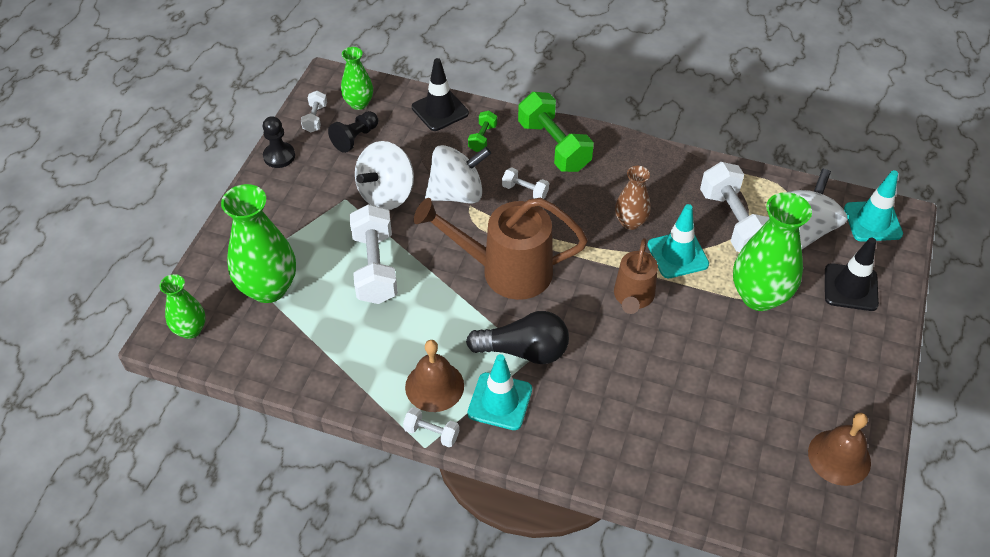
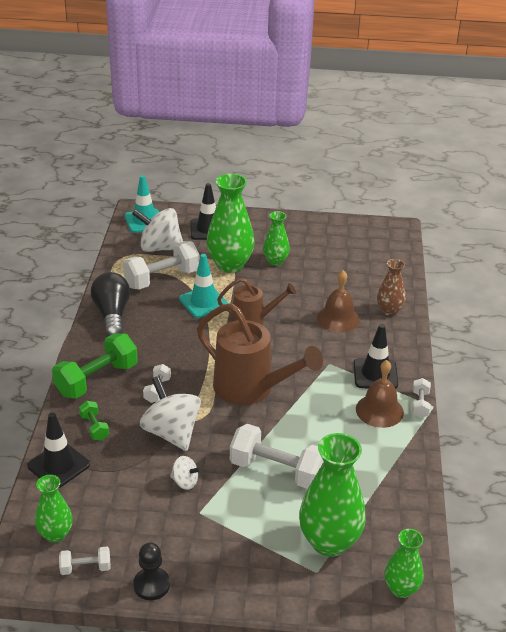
camera: 105 degrees left, 15 degrees down
(355, 138) = (111, 524): black pawn -> none
(375, 267) = (277, 470): white dumbbell -> white dumbbell turned 45 degrees clockwise
(386, 194) = (185, 482): white spinning top -> white spinning top, size x0.49
(482, 138) = (94, 427): green dumbbell -> green dumbbell turned 60 degrees clockwise
(500, 401) = (375, 374): turquoise traffic cone -> black traffic cone
(505, 270) = (251, 389): brown watering can -> brown watering can turned 45 degrees counterclockwise
(524, 351) = (325, 368): black light bulb -> black light bulb (112, 315)
(630, 222) = (177, 328): brown vase -> brown vase (389, 311)
(764, 350) = (275, 261): none -> green vase
(839, 457) = (343, 233): brown bell -> brown bell (338, 318)

